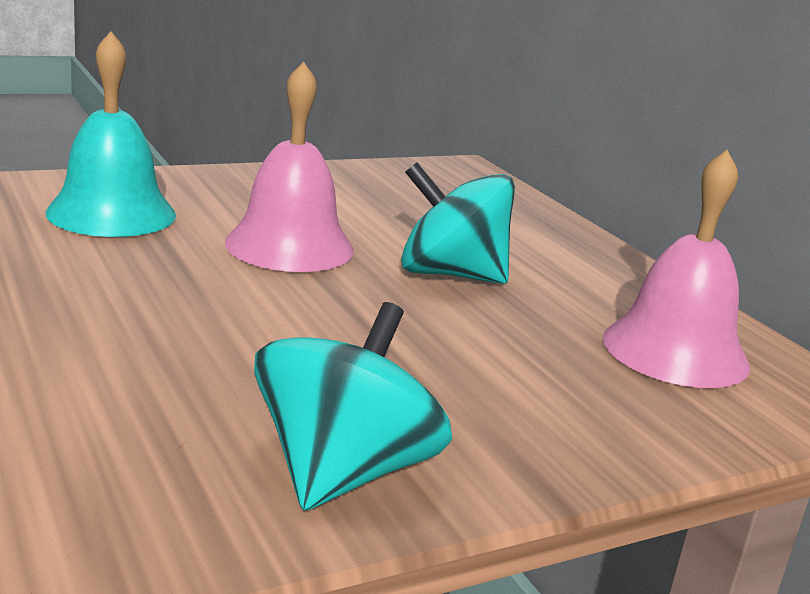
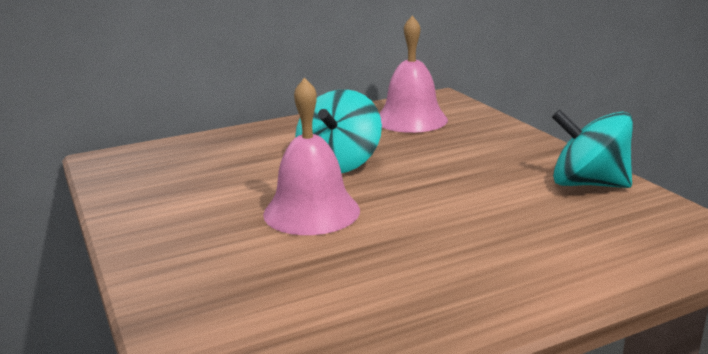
camera: 85 degrees left, 0 degrees up
(111, 213) = (265, 289): turquoise bell -> none

